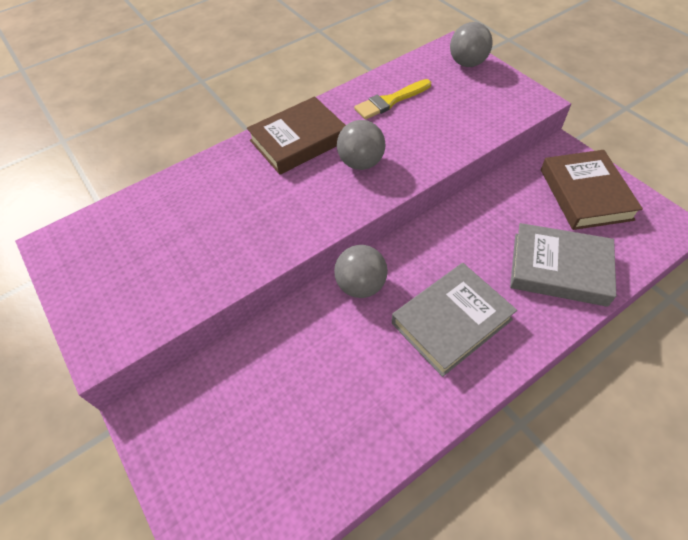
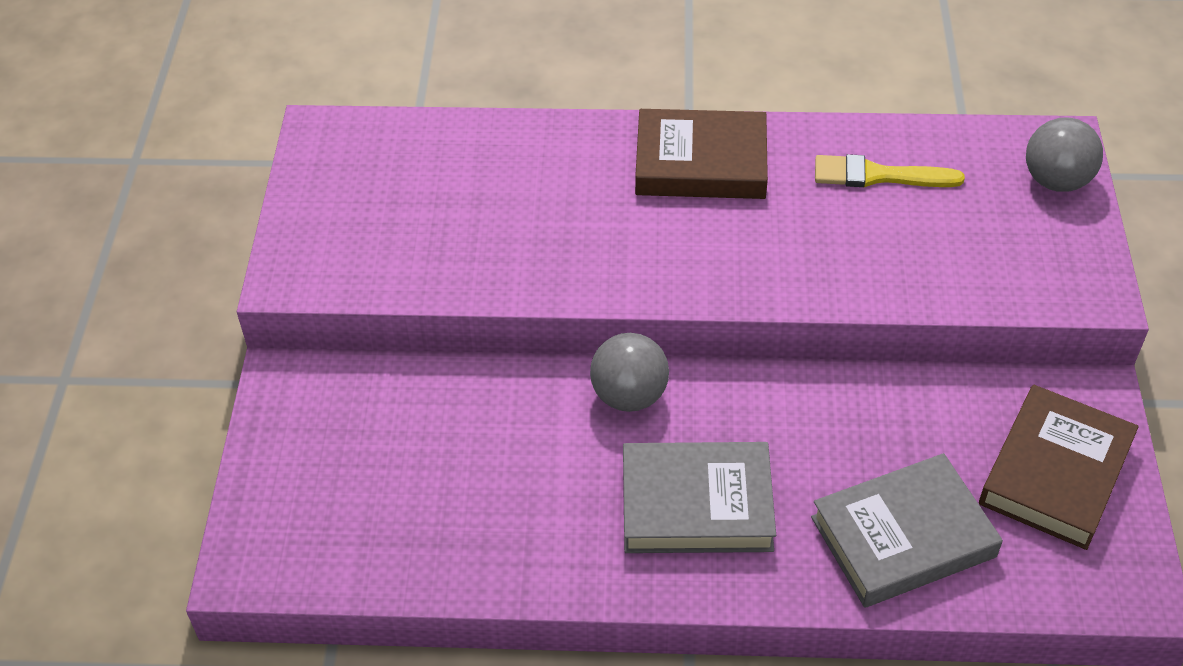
camera: 35 degrees right, 5 degrees down
(361, 163) = (752, 239): grey ball -> none
(559, 268) = (903, 537): grey book -> grey book turned 75 degrees counterclockwise

